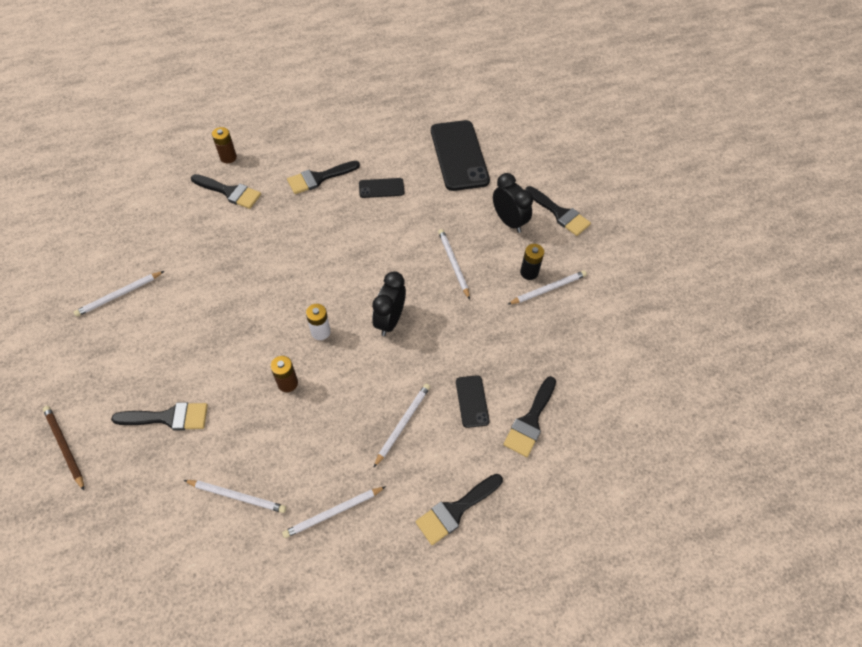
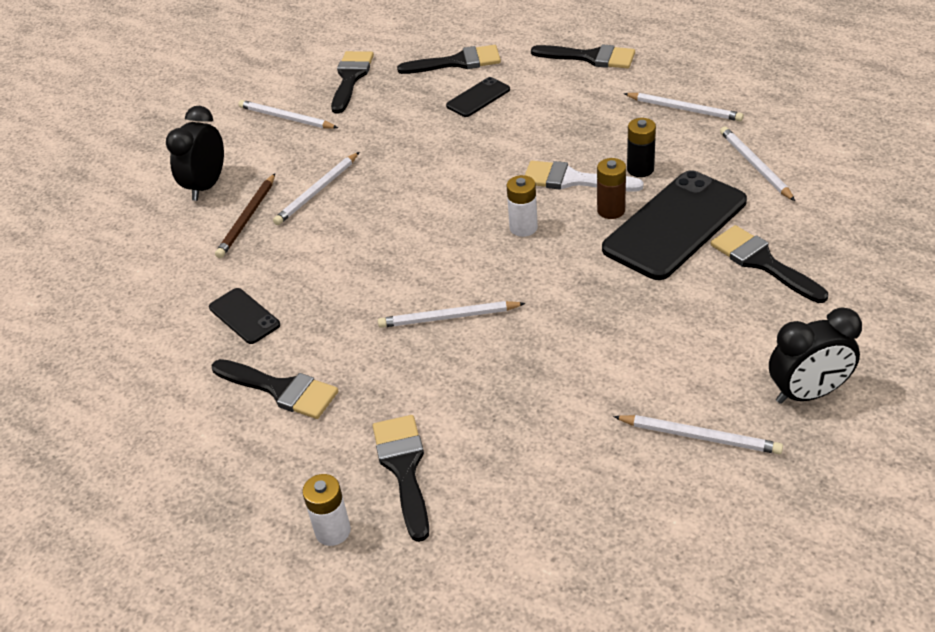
camera: 120 degrees left, 15 degrees down
(64, 447) = (902, 311): brown pencil -> brown pencil (247, 218)
(228, 157) = (333, 531): brown battery -> white battery
(333, 386) = (573, 180): none -> white brush
(390, 320) = (448, 191): black clock -> black clock (807, 393)
(402, 424) = (553, 120): white pencil -> white pencil (448, 317)
(459, 155) = (113, 283): black phone -> black phone (675, 225)
(529, 272) = (275, 138): black battery -> black battery (640, 169)
(559, 213) = (157, 159): black brush -> black brush (351, 78)

